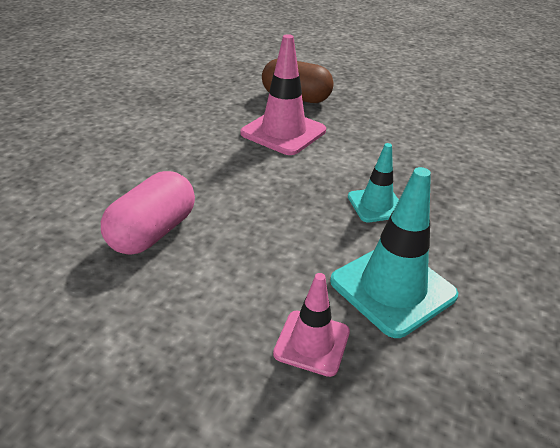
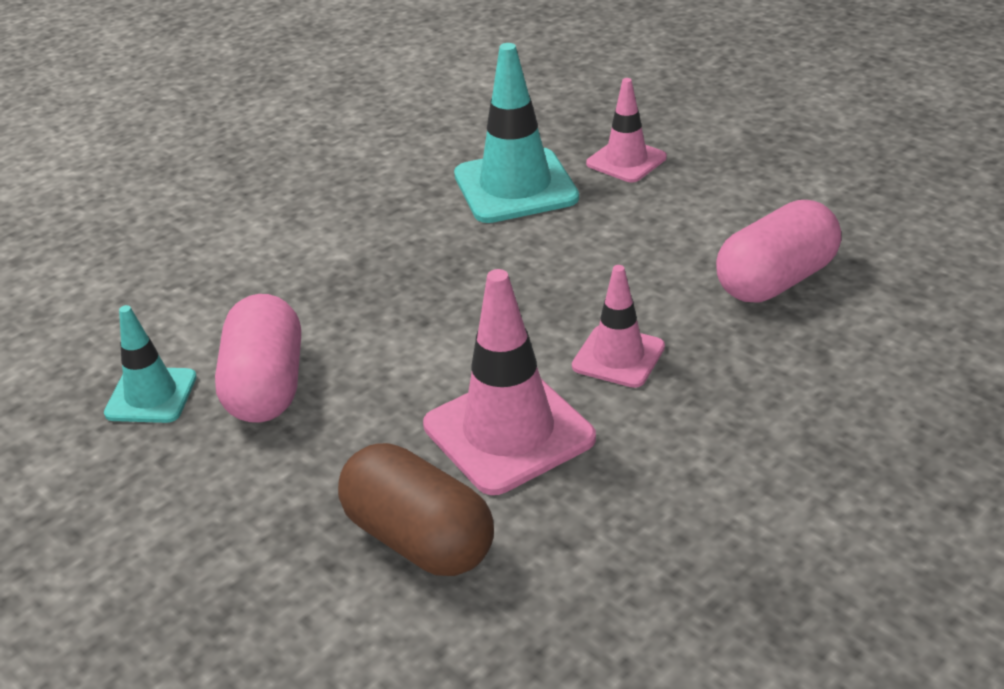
camera: 155 degrees left, 0 degrees up
(244, 170) = (618, 357): none -> pink traffic cone
(376, 205) = (455, 272): turquoise traffic cone -> turquoise traffic cone (151, 395)
(415, 134) = (266, 386): none -> pink capsule

